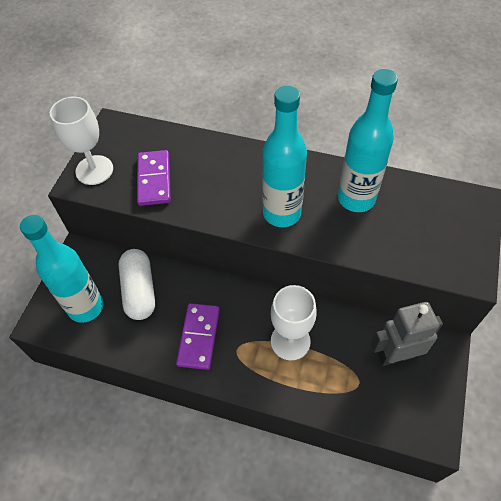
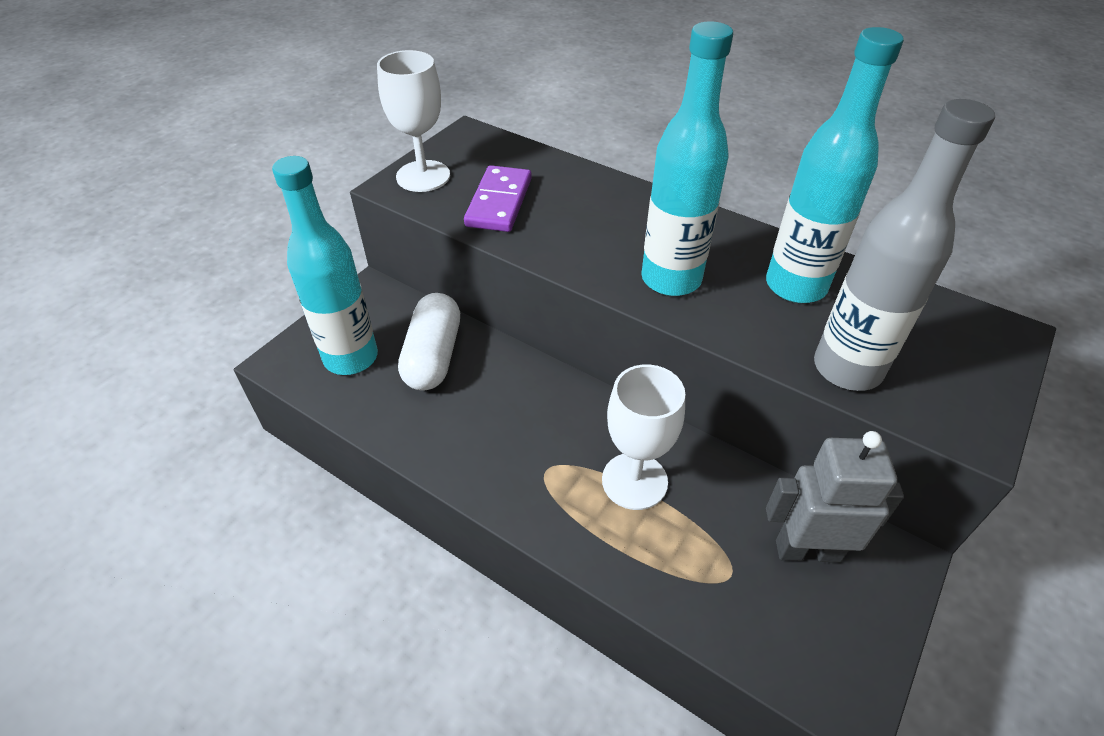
camera: 15 degrees right, 10 degrees down
(198, 337) = (494, 437): purple domino -> none
(397, 251) = (847, 369): none -> grey bottle

